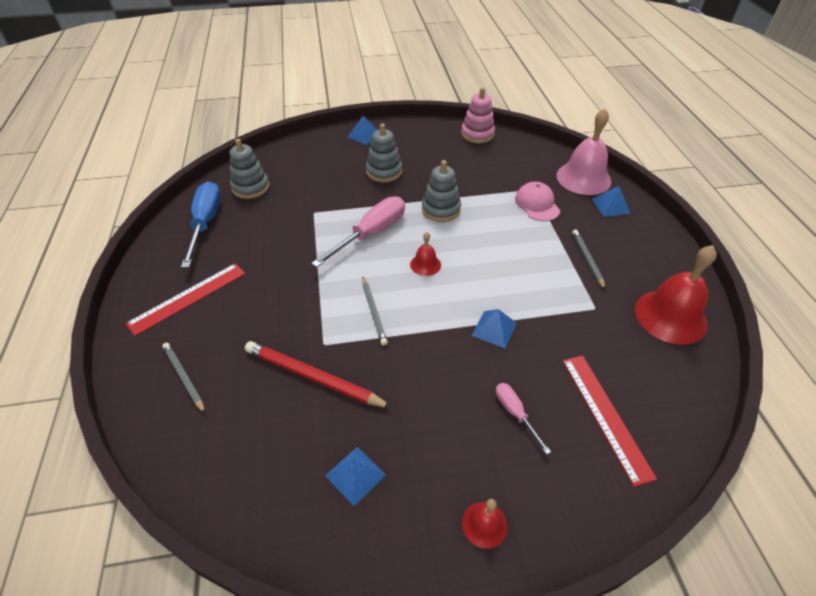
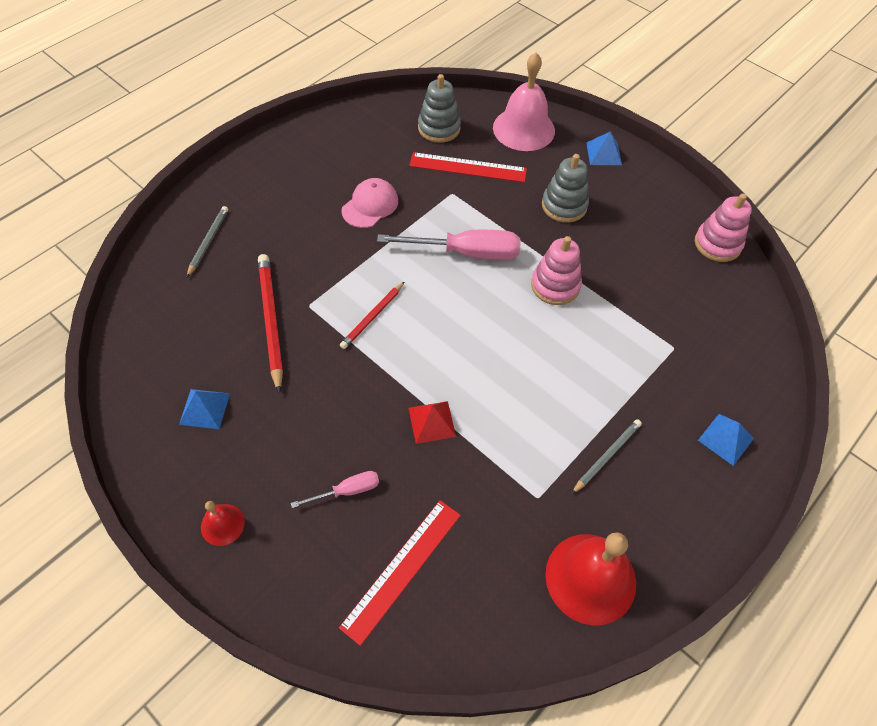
camera: 50 degrees right, 10 degrees up
(188, 298) = (281, 185): red ruler -> red ruler (468, 167)
(205, 223) = (367, 133): blue screwdriver -> none
(373, 312) = (372, 317): grey pencil -> red pencil
(425, 264) = (465, 319): red bell -> none
(441, 209) = (555, 285): grey stacking toy -> pink stacking toy
(494, 329) = (431, 422): blue pyramid -> red pyramid
(515, 413) = (347, 491): pink screwdriver -> pink screwdriver turned 45 degrees clockwise
(537, 204) = (652, 364): pink cap -> pink cap (370, 205)
(583, 178) = (750, 387): pink bell -> pink bell (523, 129)

